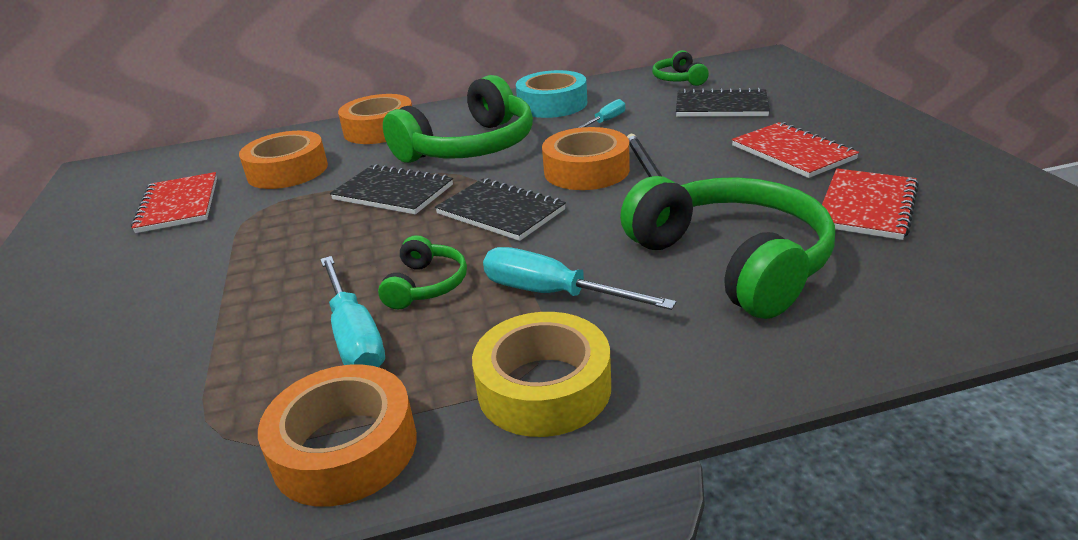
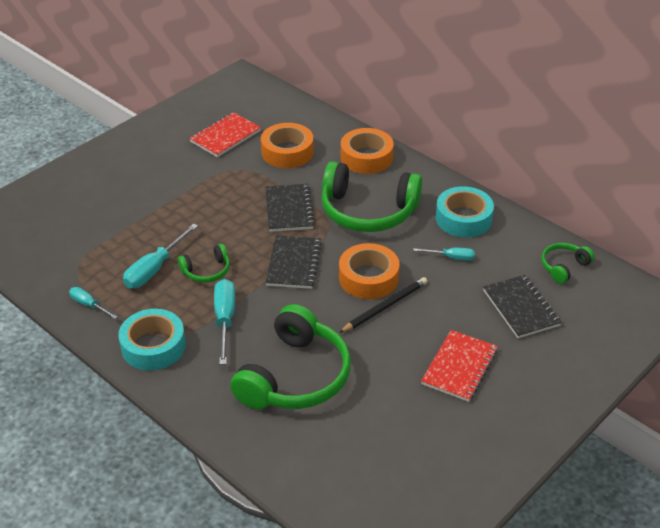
camera: 55 degrees right, 10 degrees up
(345, 448) = (89, 305): orange tape -> turquoise screwdriver
(544, 387) = (153, 346): yellow tape -> turquoise tape
(867, 206) = (398, 420): red notebook -> none

